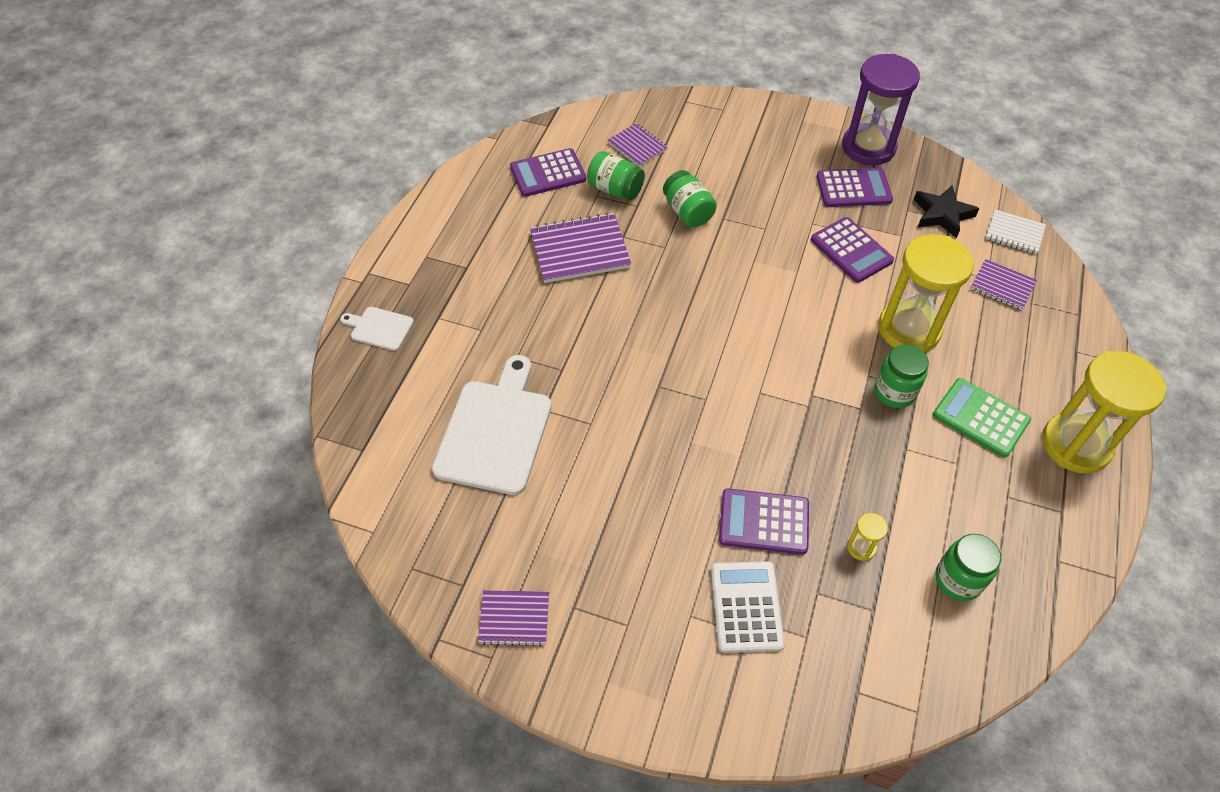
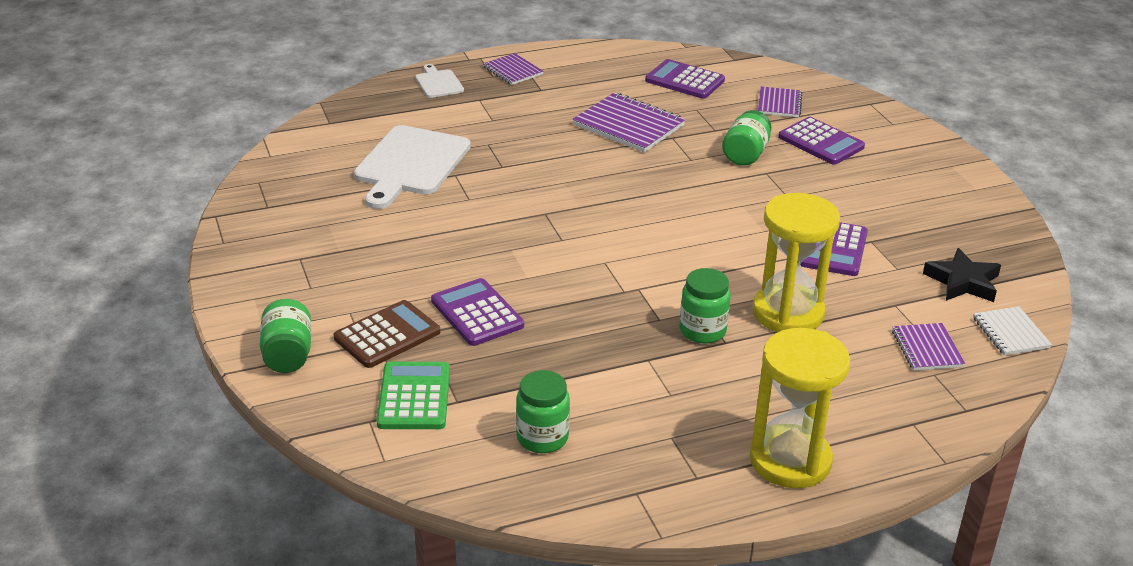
camera: 50 degrees right, 20 degrees down
(496, 431) = (410, 164): white cutting board -> white cutting board turned 135 degrees clockwise
(514, 618) = (263, 238): purple notebook -> purple notebook (513, 71)
(615, 189) = (716, 114): green jar -> green jar (288, 354)
(746, 607) = (387, 335): white calculator -> brown calculator
(853, 188) = (912, 222): purple calculator -> purple calculator (820, 142)
(861, 547) = (512, 372): yellow hourglass -> none
(868, 147) = (979, 211): purple hourglass -> none
(981, 418) = (742, 390): green calculator -> green calculator (414, 397)

